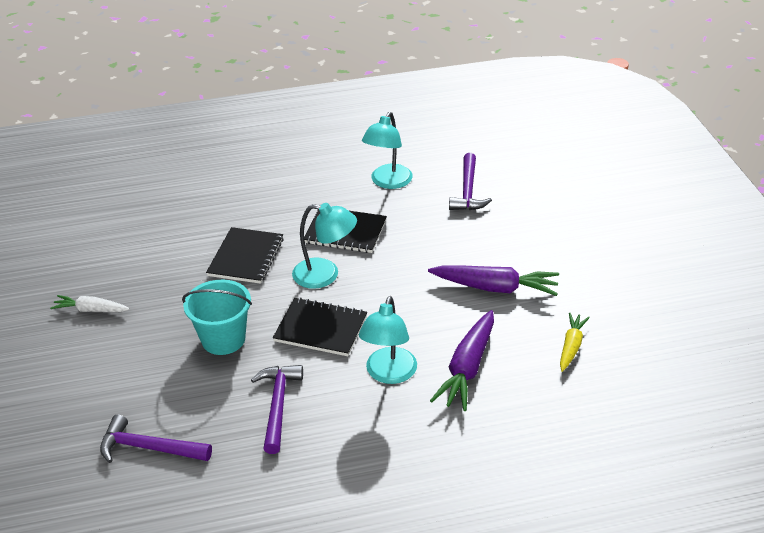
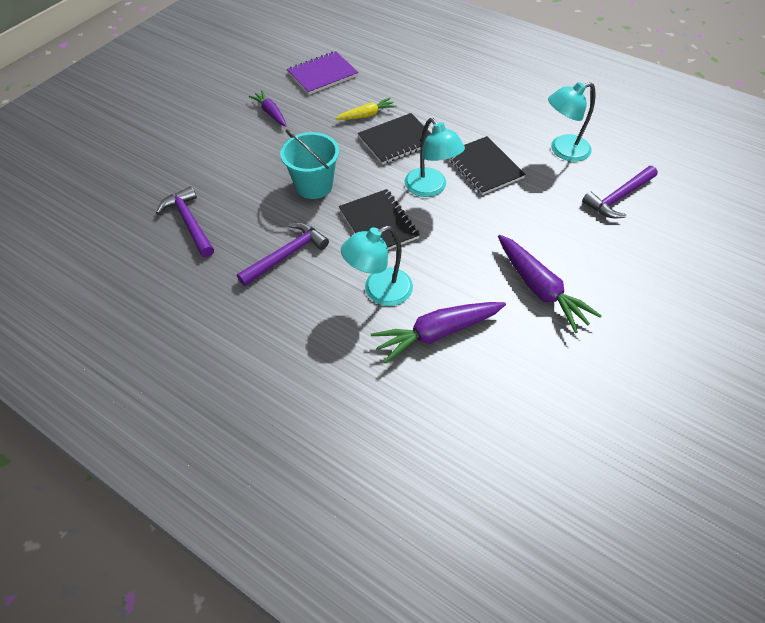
camera: 45 degrees right, 15 degrees up
(91, 310) = (271, 113): white carrot -> purple carrot
(94, 246) = (322, 74): none -> purple notebook
(571, 347) = (539, 384): yellow carrot -> yellow carrot (366, 115)

